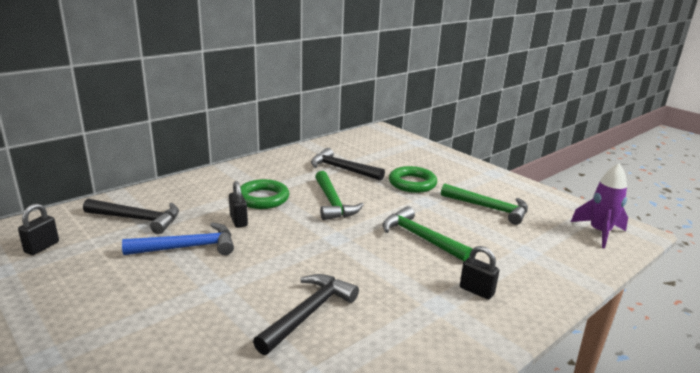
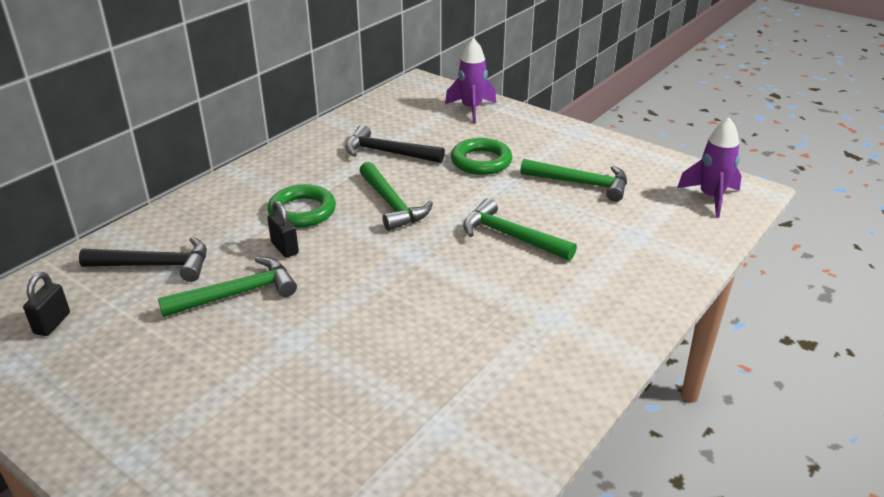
camera: 10 degrees left, 10 degrees up
(188, 247) = (238, 293): blue hammer -> green hammer
(309, 313) = (412, 352): black hammer -> none
(415, 150) = (471, 109): none -> purple rocket
(476, 291) = (589, 294): black padlock -> none

